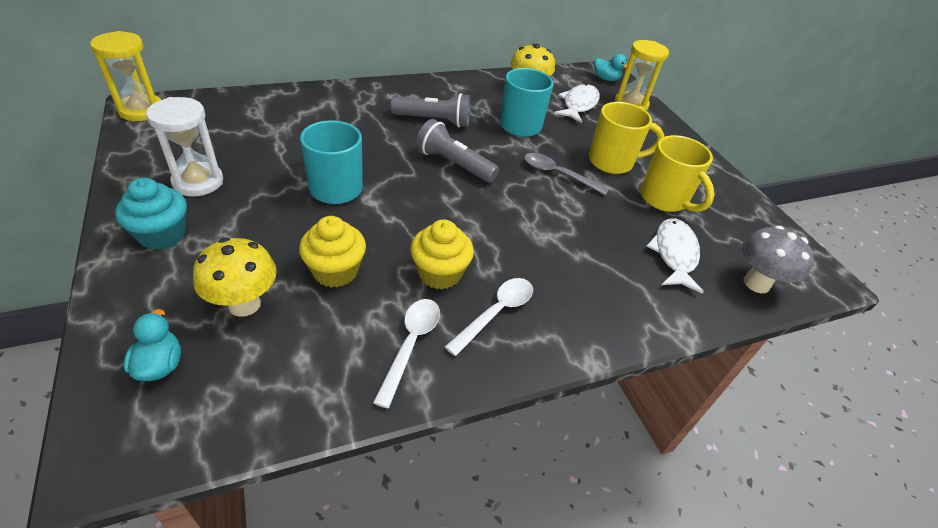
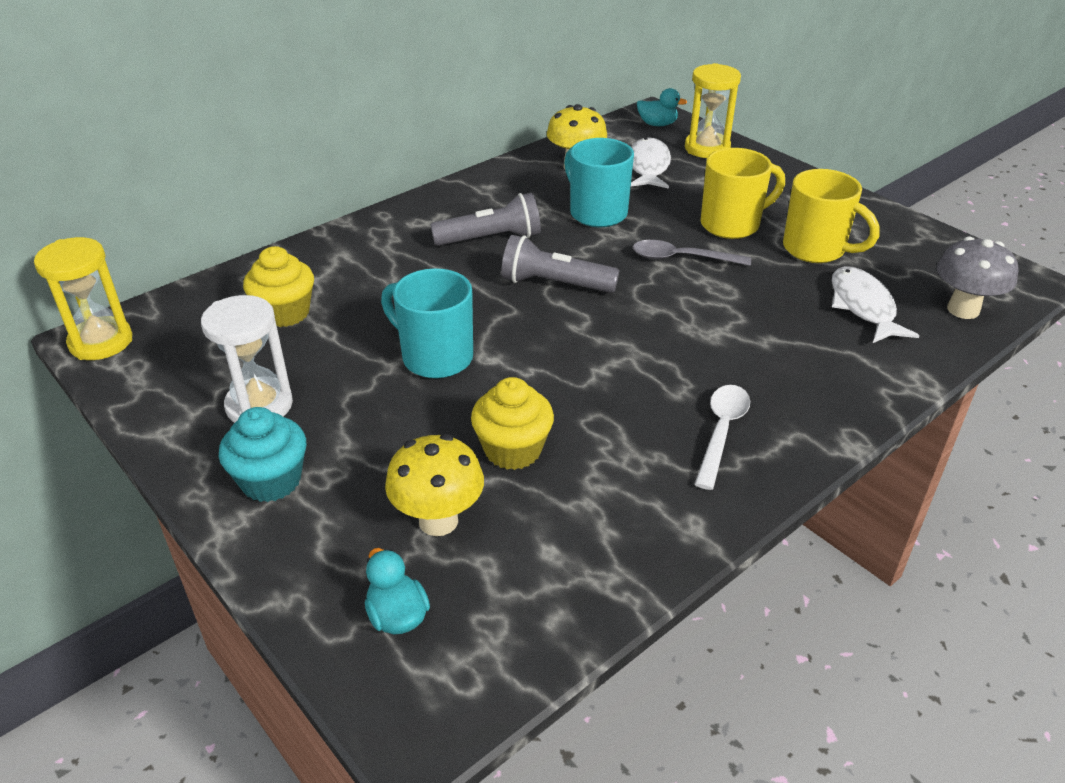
camera: 15 degrees left, 5 degrees down
(411, 345) = (656, 496): white spoon -> none
(439, 273) = (631, 412): yellow cupcake -> yellow cupcake (285, 313)

